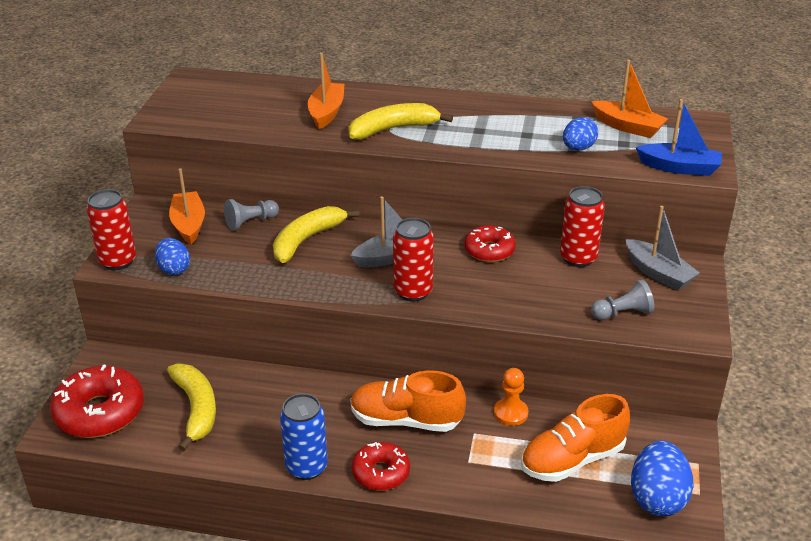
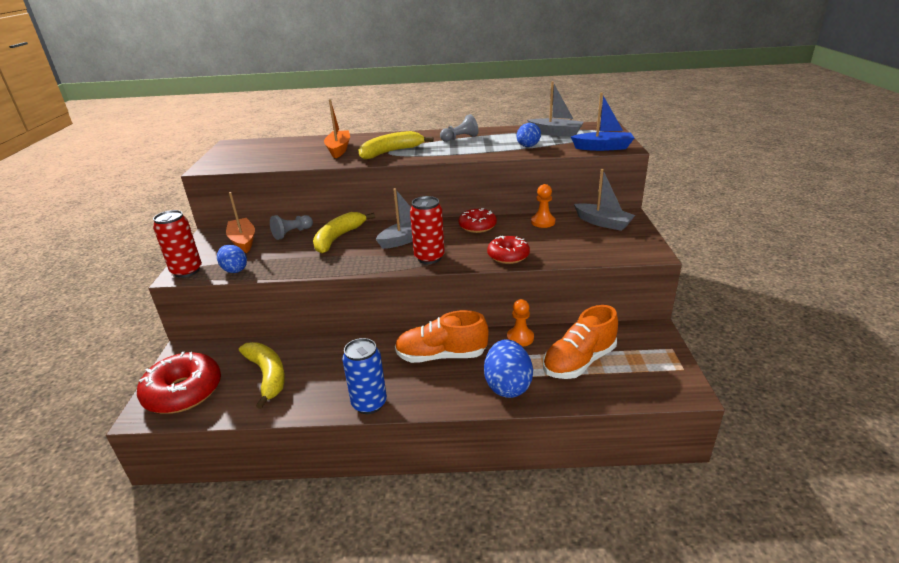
camera: 10 degrees left, 5 degrees down
(381, 473) = (432, 397): red donut -> red donut (508, 256)
(578, 258) = (543, 222): red can -> orange pawn
(622, 313) = (590, 249): grey pawn -> grey pawn (460, 138)
(627, 127) = (556, 133): orange boat -> grey boat
(657, 498) = (654, 377): blue egg -> blue egg (507, 386)

